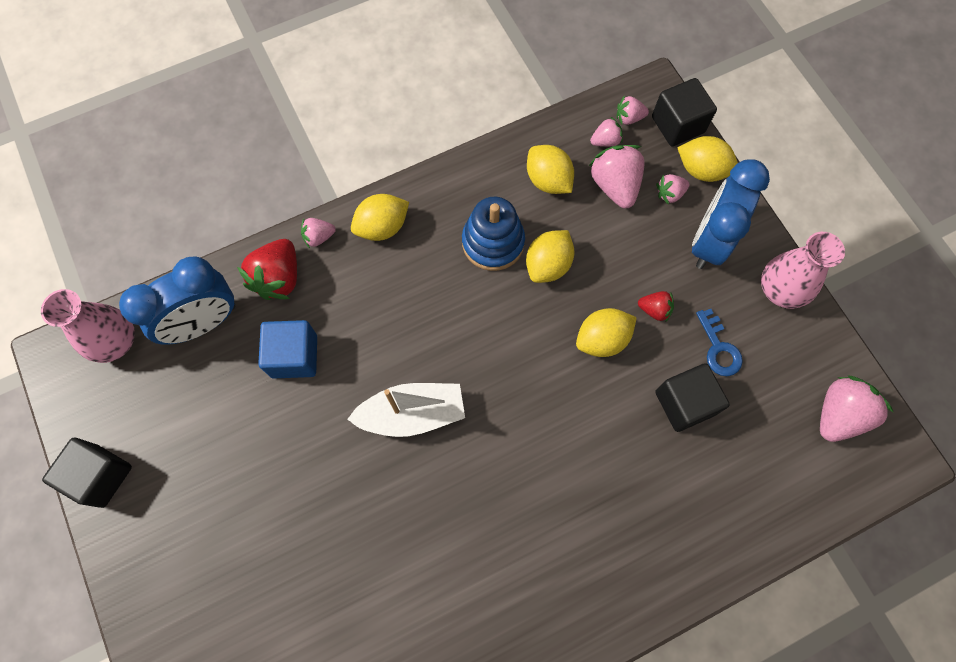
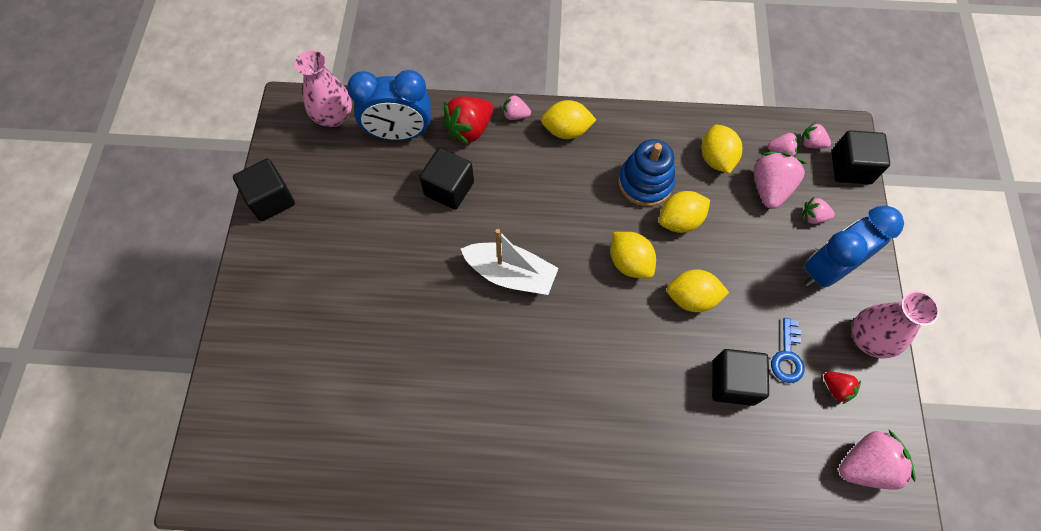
camera: 30 degrees right, 5 degrees down
(294, 356) = (449, 188): blue cube -> black cube
(654, 310) = (749, 298): red strawberry -> red strawberry (836, 388)
(701, 170) = (852, 212): yellow lemon -> yellow lemon (629, 262)

